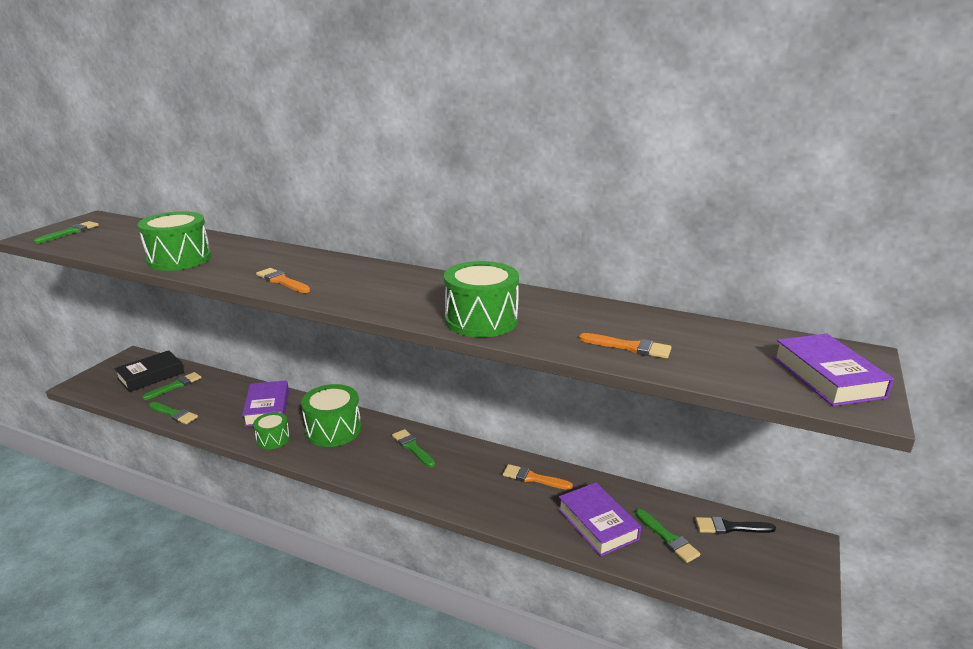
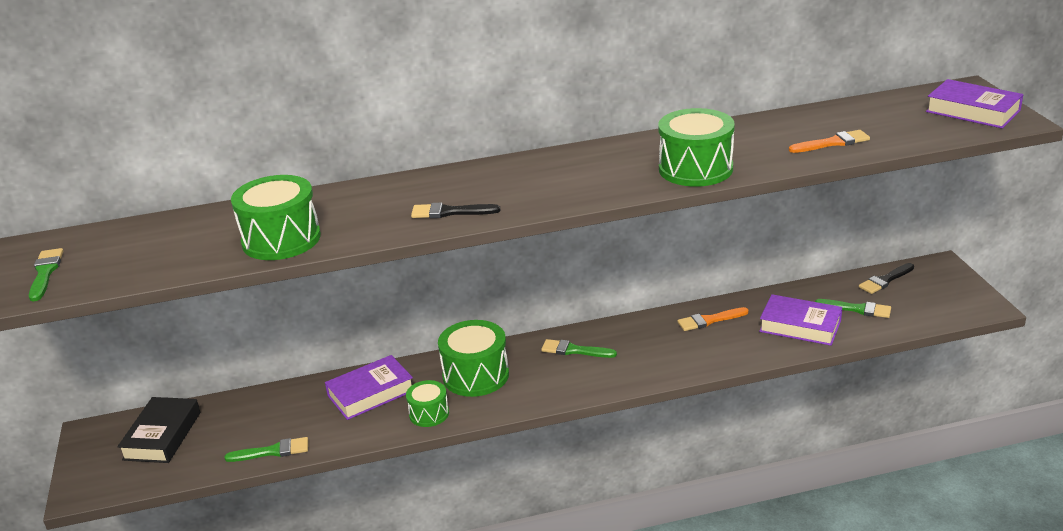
camera: 35 degrees left, 5 degrees up
(175, 386) = (217, 428): green brush -> none
(267, 408) = (371, 393): purple book -> purple book turned 75 degrees counterclockwise
(282, 281) = (450, 212): orange brush -> black brush

